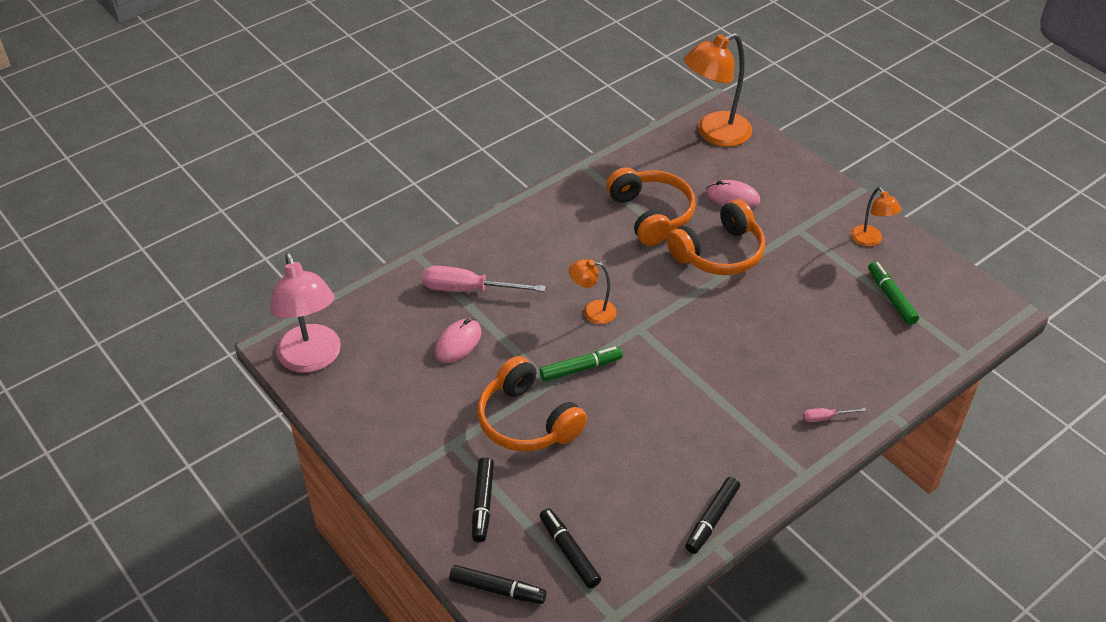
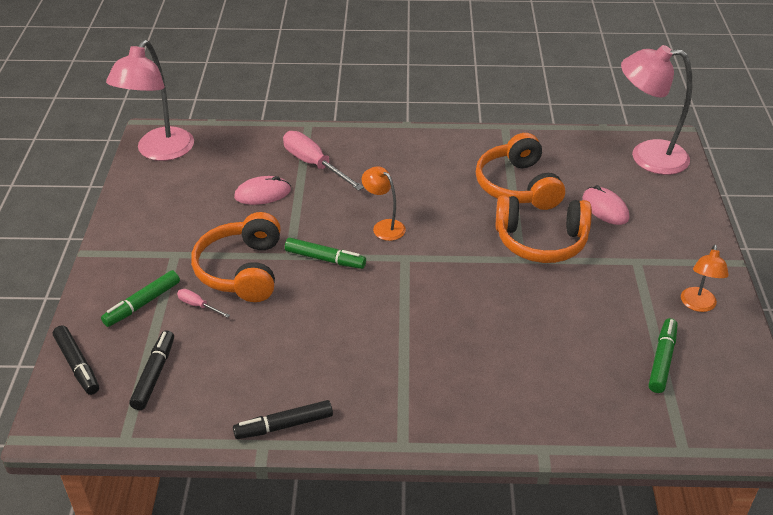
camera: 40 degrees right, 5 degrees down
(483, 503) = (142, 304): black marker -> green marker
(651, 214) = (517, 186): orange headphones -> orange headphones turned 150 degrees clockwise
(714, 134) = (647, 157): orange lamp -> pink lamp
(825, 417) = (477, 414): pink screwdriver -> pink screwdriver (198, 305)

